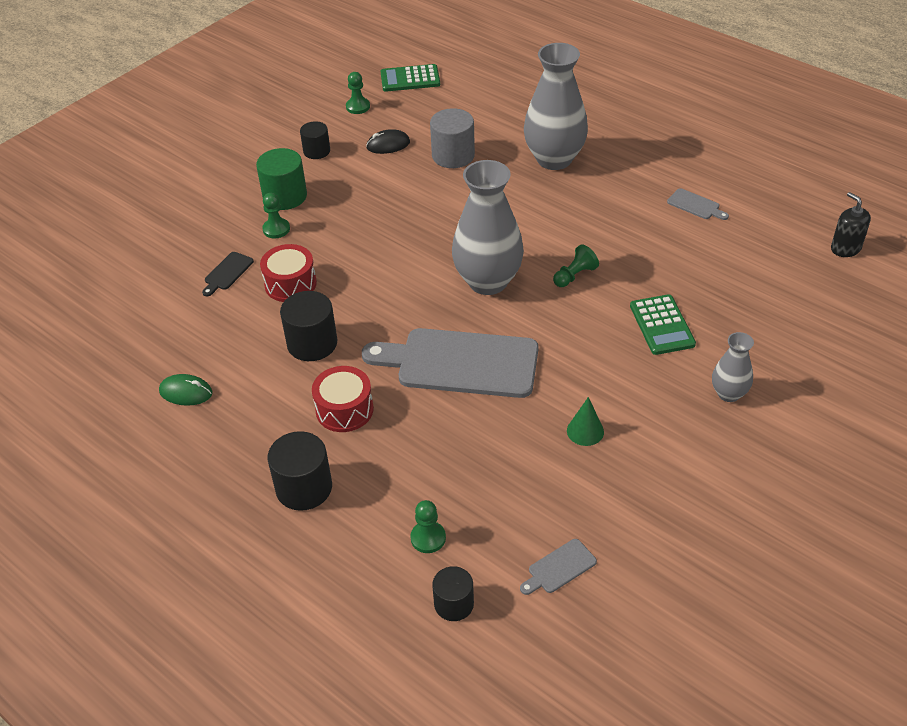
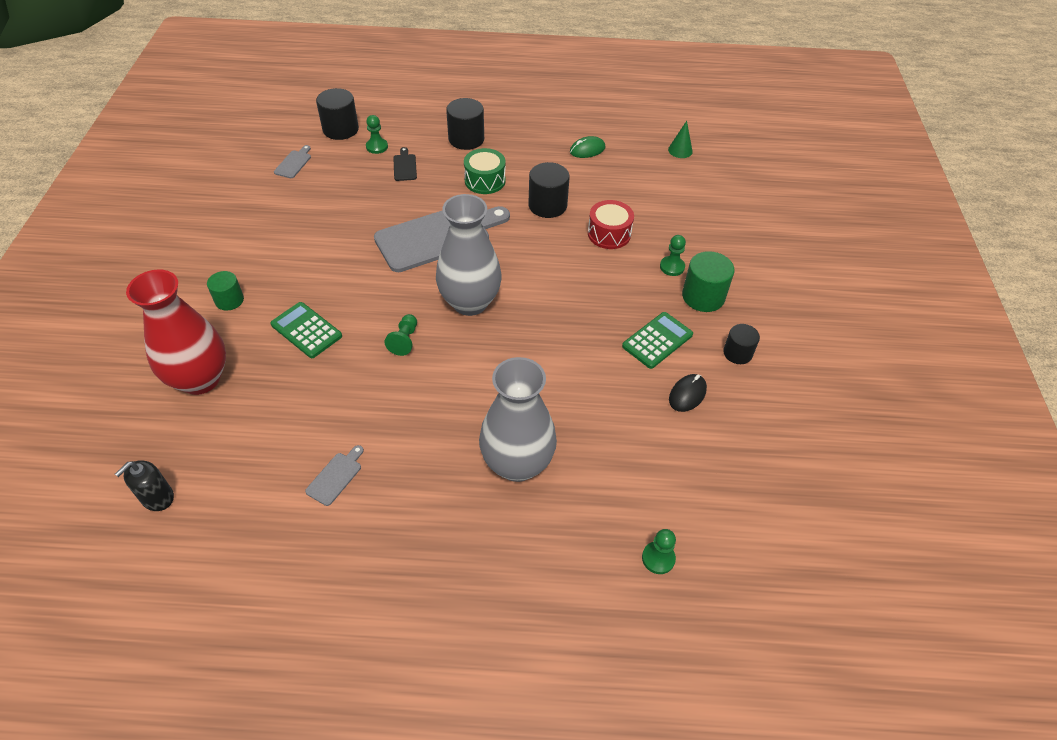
camera: 140 degrees right, 5 degrees up
(227, 273) = (660, 221): black cutting board -> black cutting board (405, 166)
(344, 409) = (485, 180): red drum -> green drum
(358, 107) = (770, 427): green pawn -> green pawn (658, 558)
(410, 79) = (771, 501): green calculator -> green calculator (657, 340)
(453, 155) = (616, 414): grey cylinder -> none
(454, 604) = (340, 129): black cylinder -> black cylinder, size x1.56
(585, 431) = (321, 233): green cone -> green cone (680, 150)
(695, 205) = (336, 476): grey cutting board -> grey cutting board turned 120 degrees clockwise
(728, 393) = (229, 300): grey vase -> green cylinder
(784, 324) = (200, 379): none -> red vase
(845, 248) = (157, 497): black soap dispenser -> black soap dispenser turned 105 degrees clockwise

